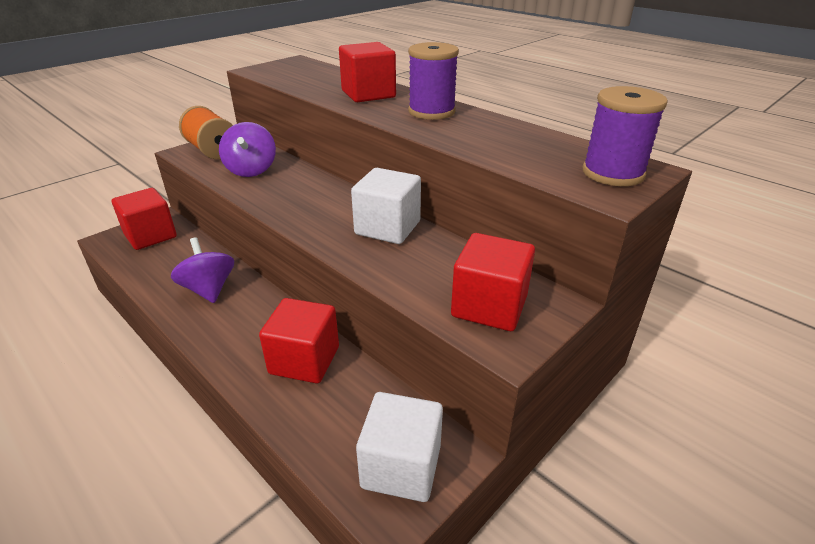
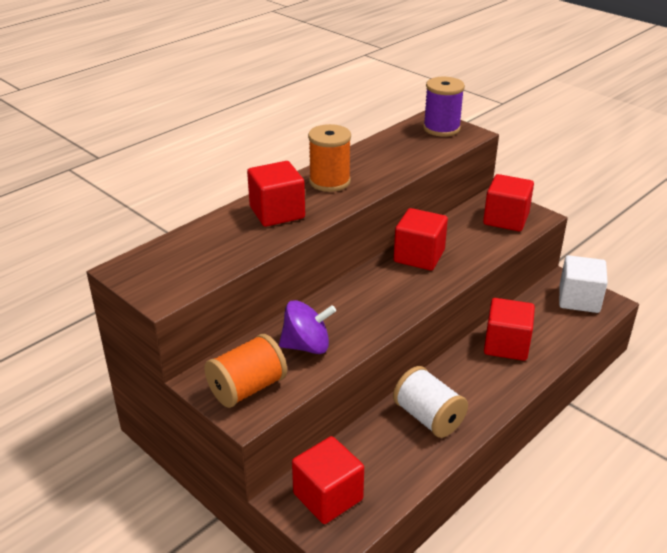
camera: 90 degrees left, 0 degrees up
(209, 289) = (428, 417): purple spinning top -> white spool
(387, 228) = (419, 256): white cube -> red cube
(431, 112) = (329, 181): purple spool -> orange spool

